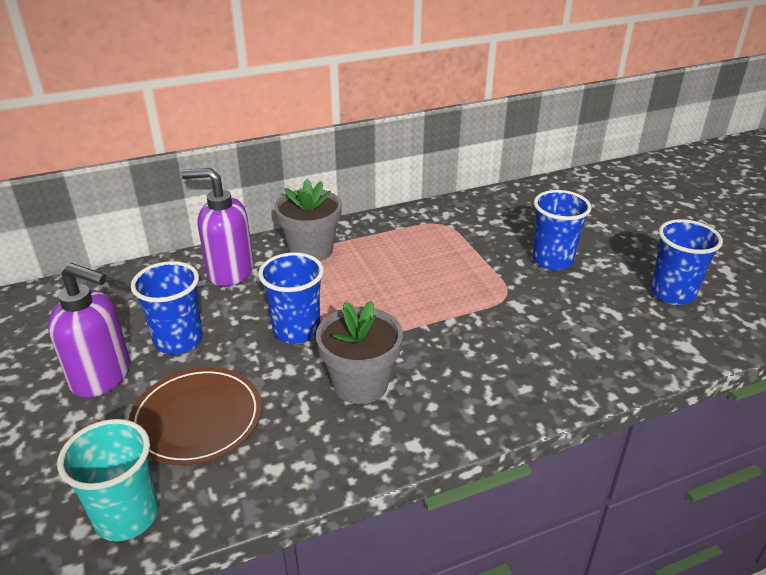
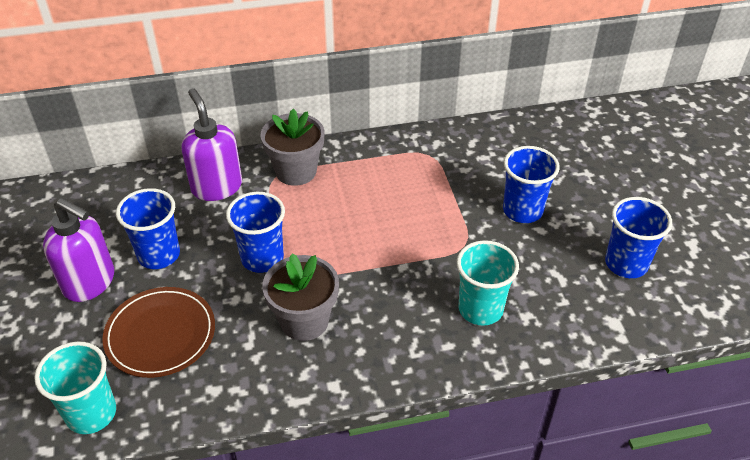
camera: 10 degrees right, 10 degrees up
(229, 272) = (216, 187): purple soap dispenser -> purple soap dispenser turned 45 degrees clockwise
(546, 350) = (480, 309): none -> turquoise cup

